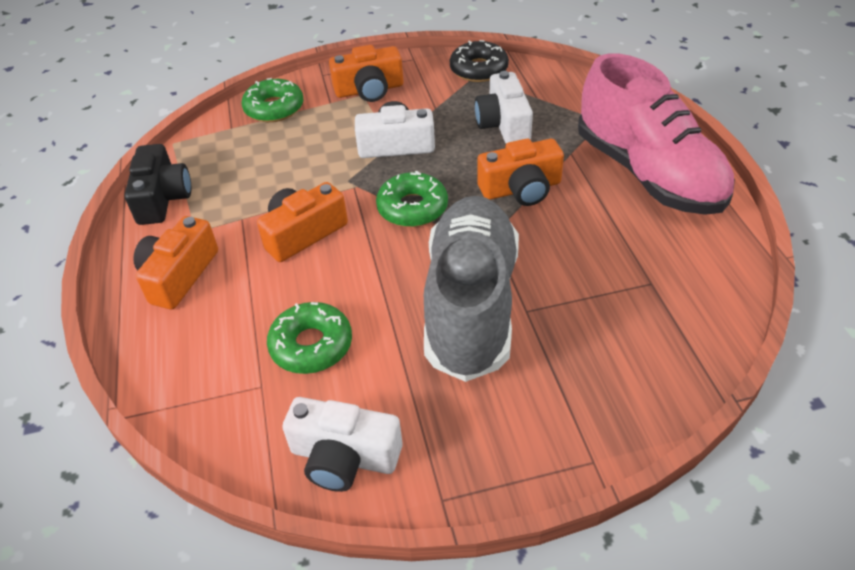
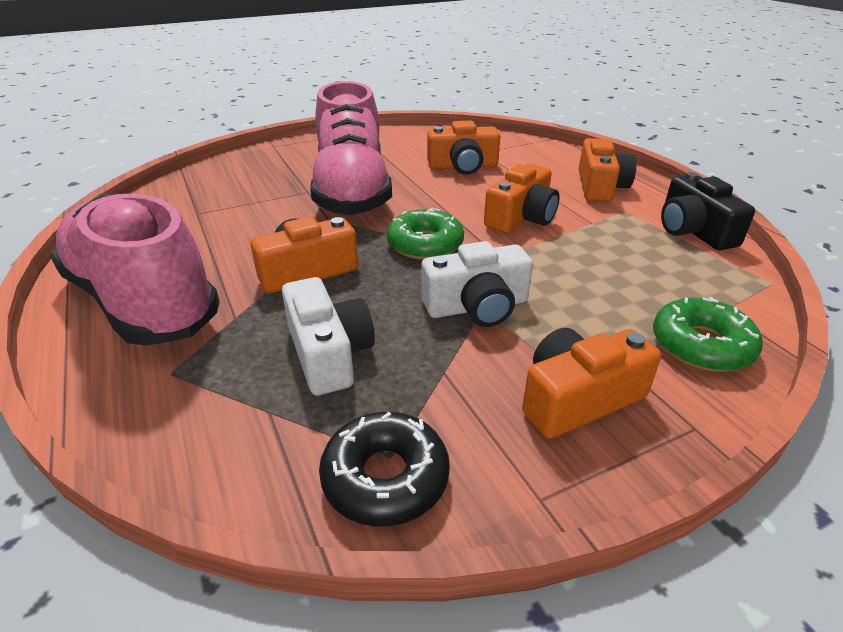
camera: 165 degrees right, 10 degrees down
(311, 345) = (463, 166): green donut -> orange camera
(344, 457) = (415, 137): white camera -> none
(471, 304) = (352, 191): grey shoe -> pink shoe

